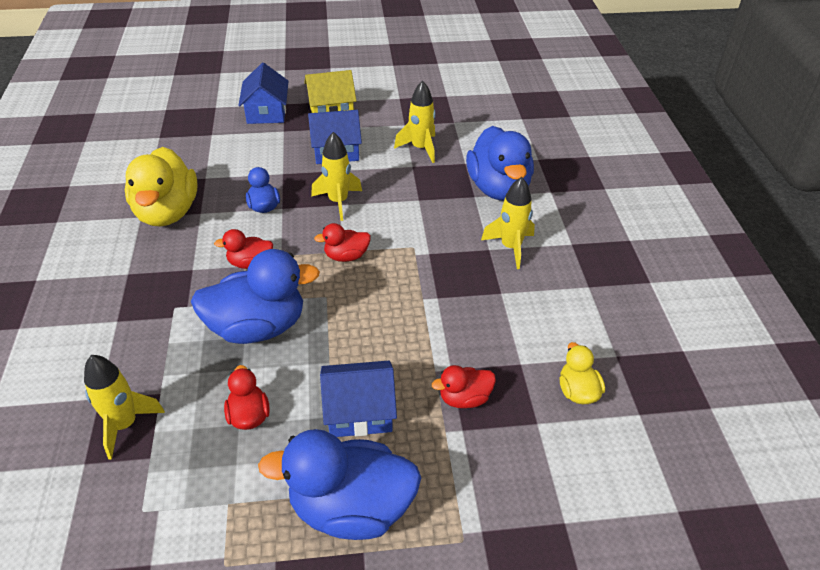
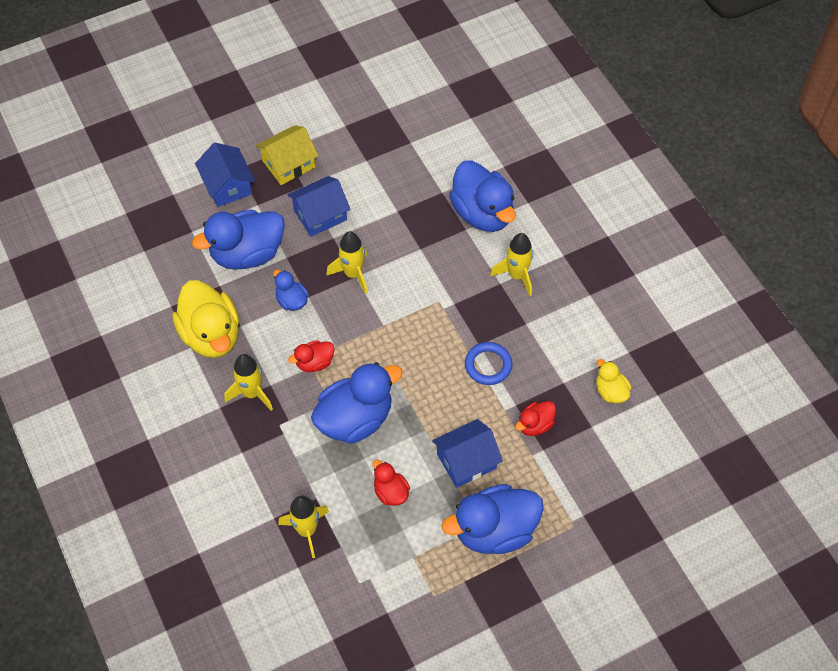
camera: 20 degrees left, 15 degrees up
(248, 162) = (247, 254): none -> blue duck
(346, 256) = (389, 329): red duck -> none
(420, 148) = (395, 187): yellow rocket -> yellow rocket (252, 393)
(437, 320) = (488, 365): none -> blue ring

